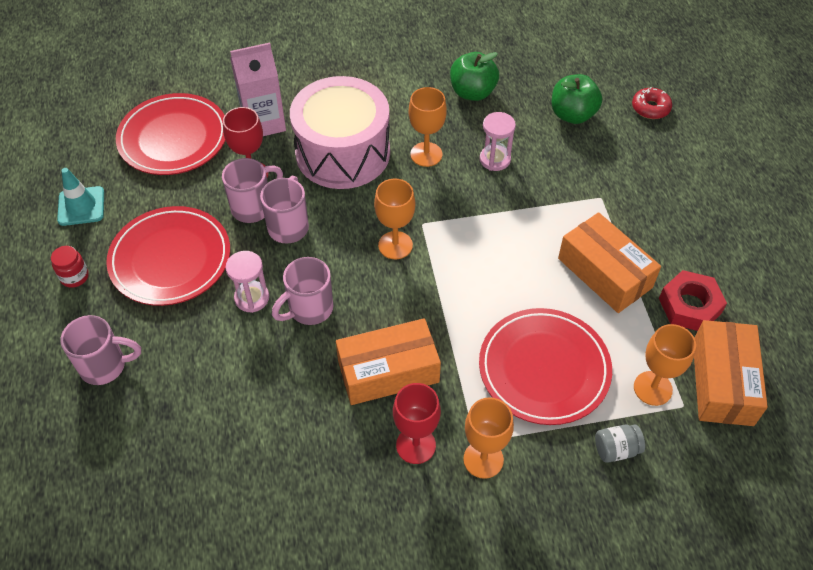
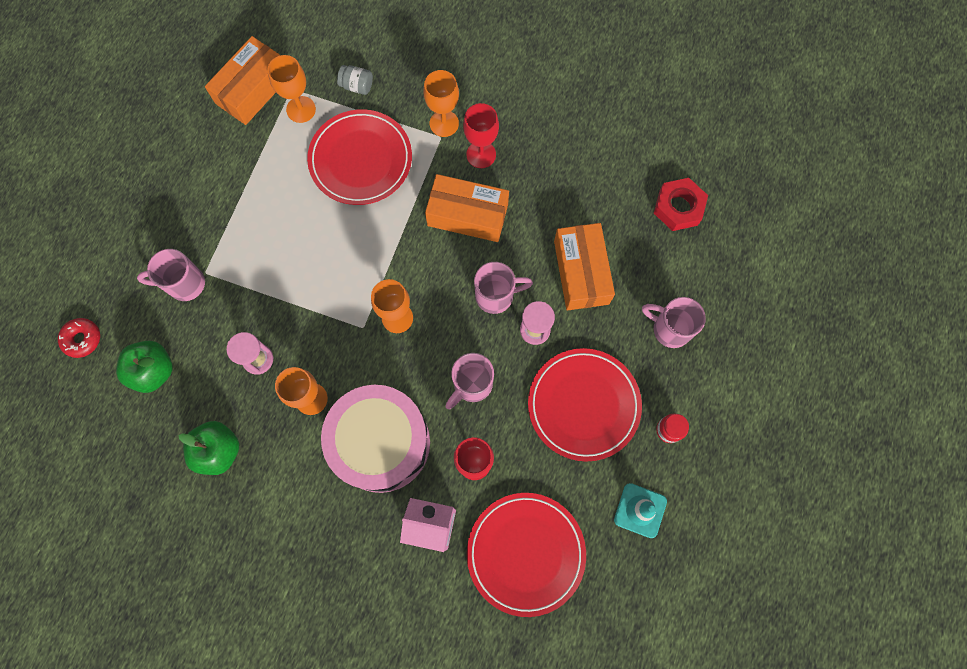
camera: 150 degrees left, 20 degrees up
(253, 207) = (491, 423): pink mug -> pink mug (184, 284)
(604, 273) = (259, 206): orange box -> orange box (581, 272)
(689, 306) = (224, 149): red nut -> red nut (678, 207)

